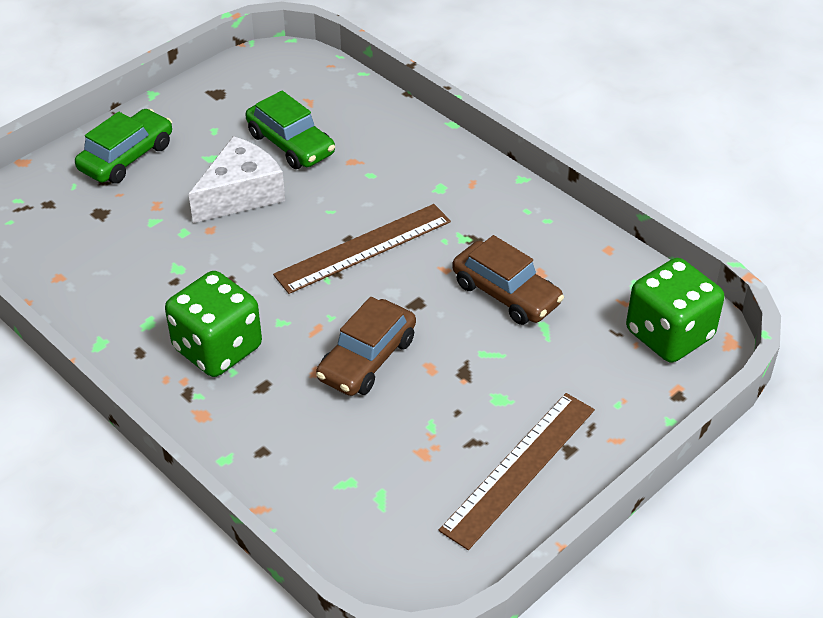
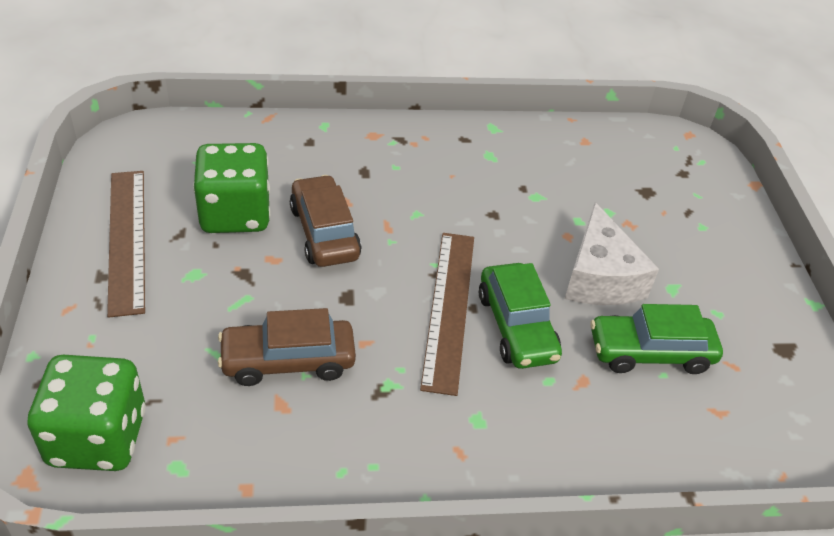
camera: 125 degrees right, 0 degrees up
(126, 157) = (716, 239): green car -> green car (517, 326)
(217, 348) = (426, 171): green dice -> green dice (235, 214)

